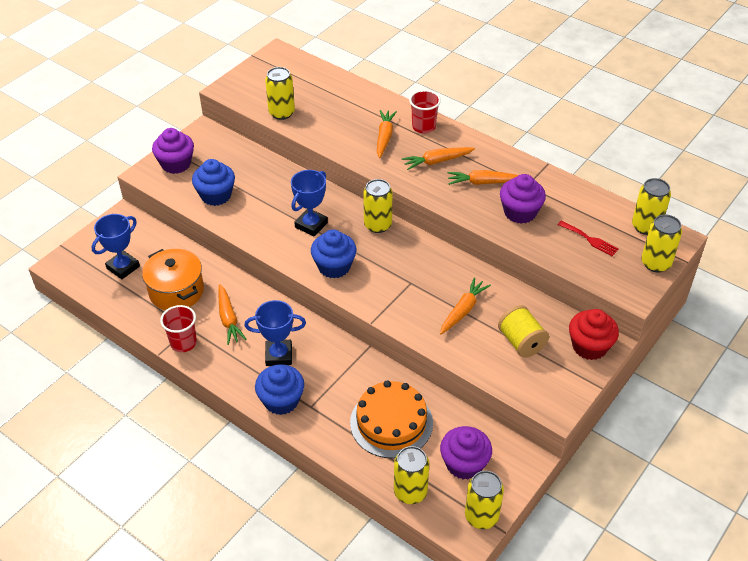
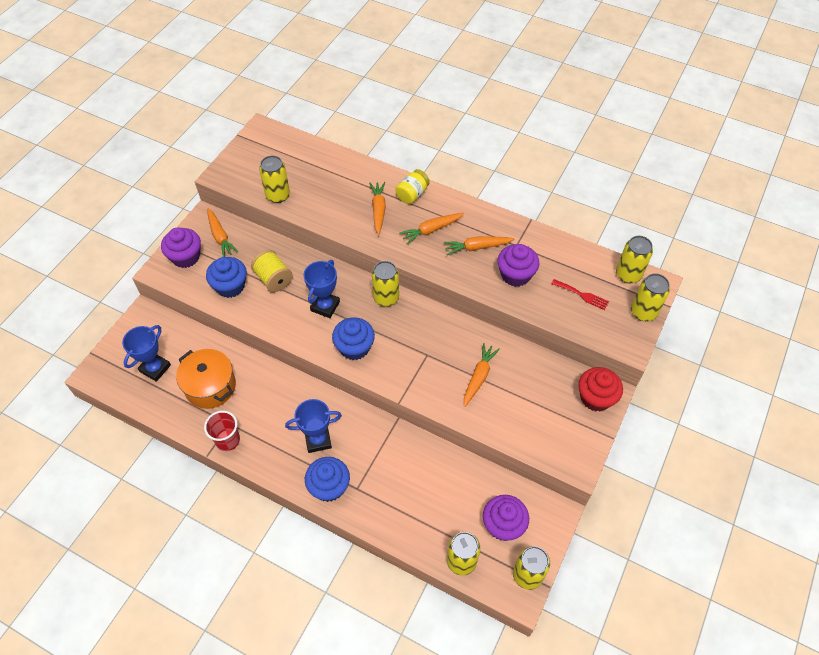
camera: 10 degrees left, 10 degrees up
(228, 319) = (265, 408): orange carrot -> orange carrot (220, 236)
(391, 422) = (432, 493): orange cake -> none
(423, 127) = (412, 194): red cup -> yellow jar
(521, 342) = (536, 402): yellow spool -> yellow spool (273, 279)

